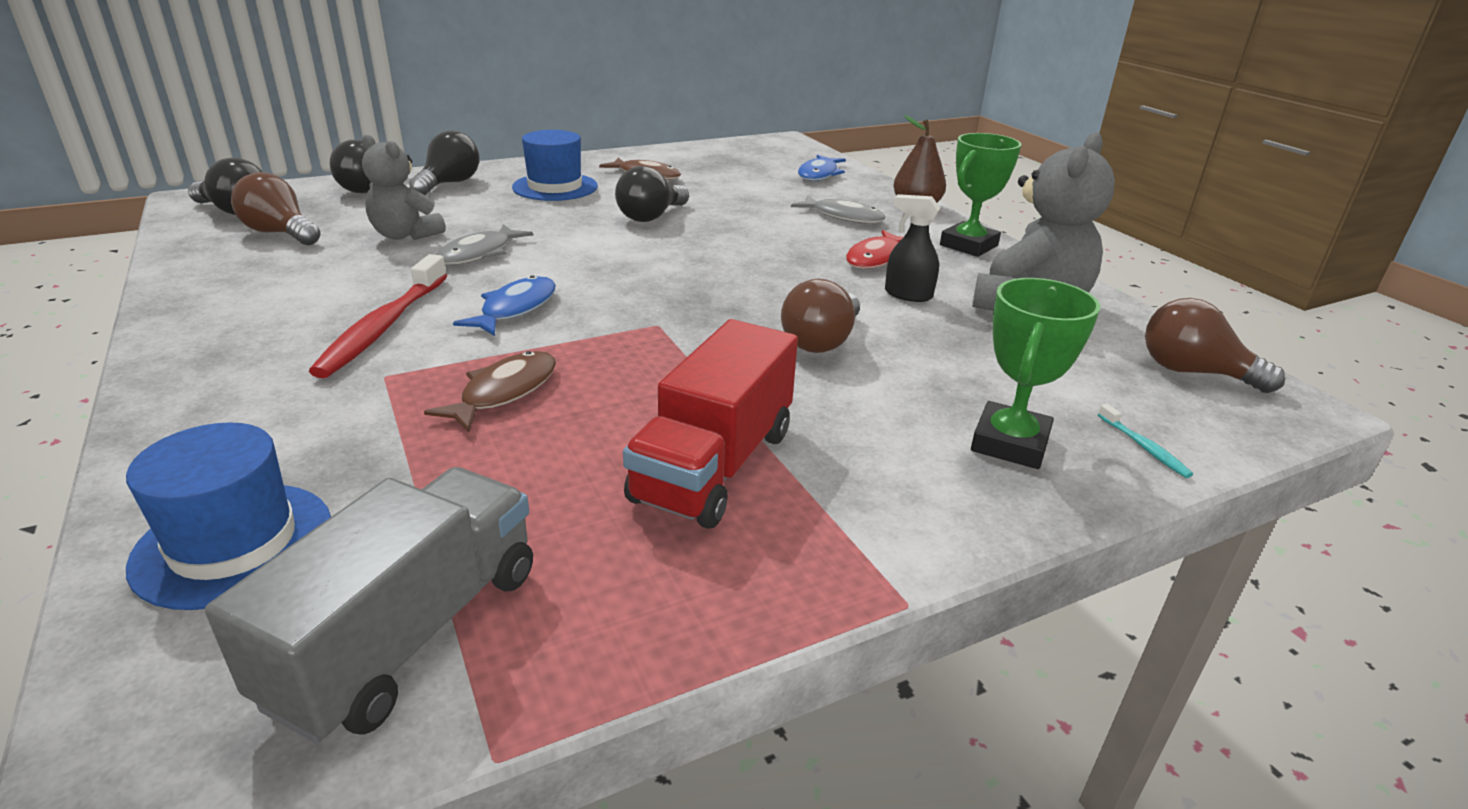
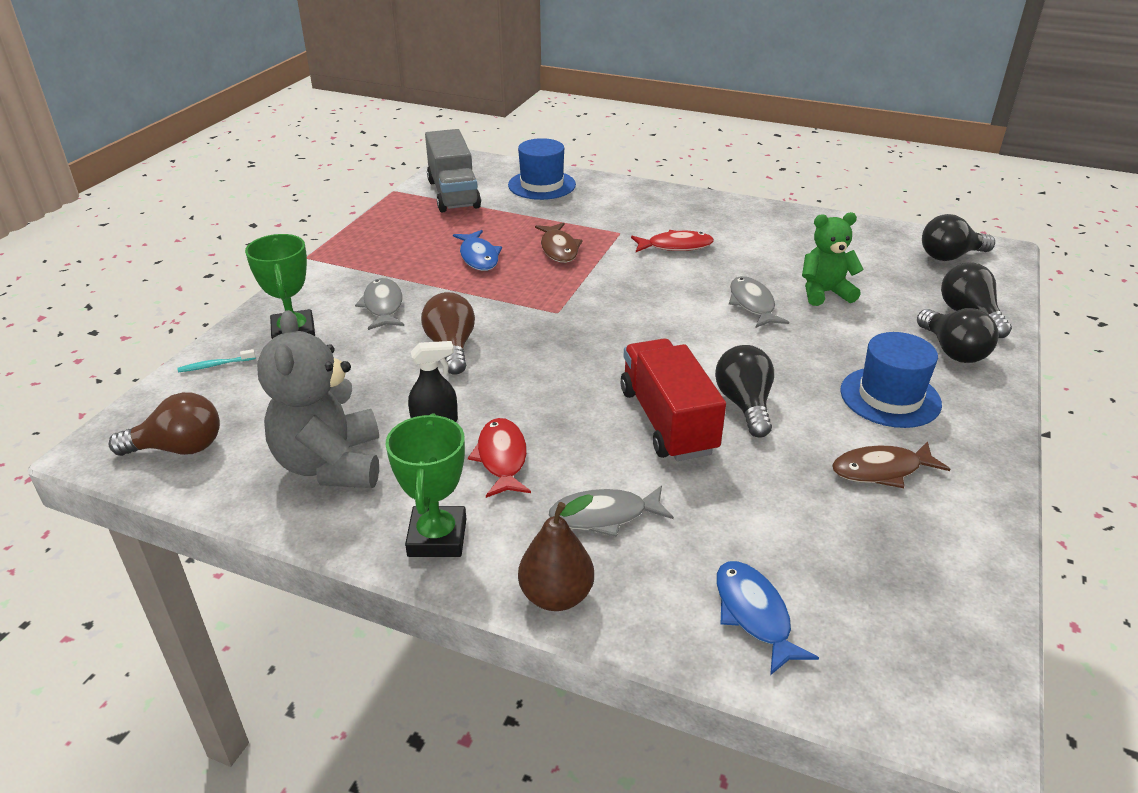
camera: 140 degrees right, 5 degrees up
(280, 233) = (878, 258): brown light bulb -> none
(384, 327) = (675, 246): red toothbrush -> red fish
(405, 235) = (824, 293): grey teddy bear -> green teddy bear
(515, 309) = (645, 283): blue fish -> blue fish (479, 257)
(714, 465) = (425, 264): red truck -> red truck (667, 421)
(851, 426) = (383, 306): none -> grey fish
(1144, 447) = (215, 365): turquoise toothbrush -> turquoise toothbrush turned 45 degrees counterclockwise

